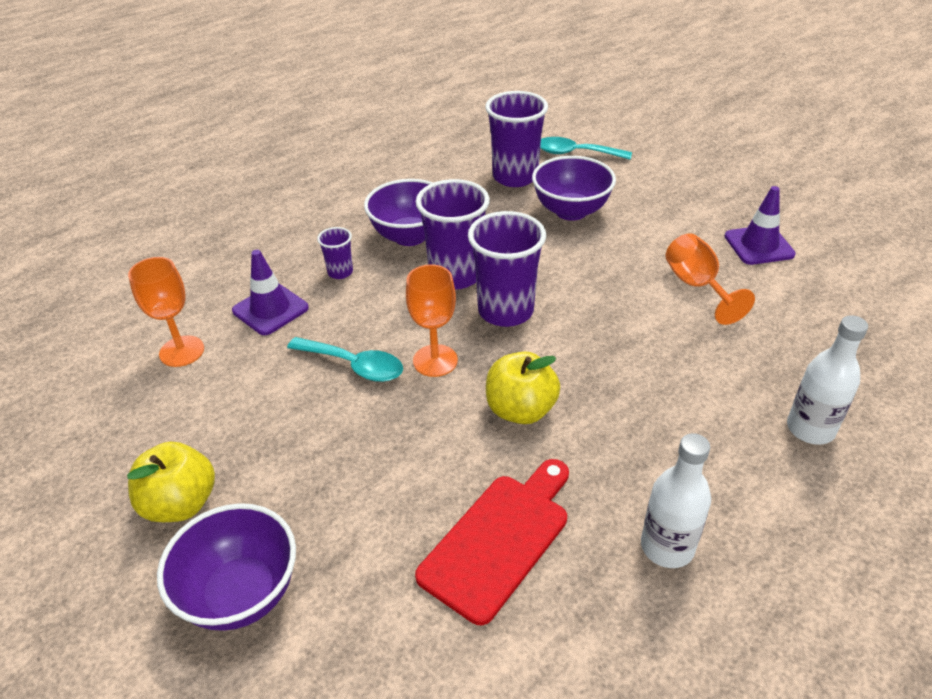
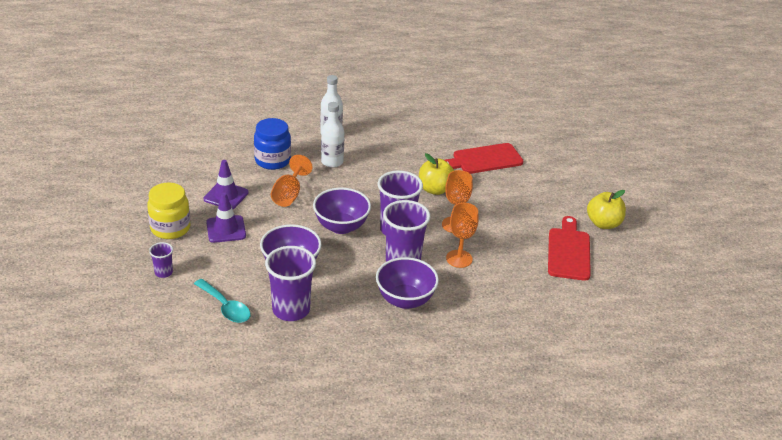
camera: 150 degrees left, 5 degrees down
(182, 351) = (583, 292): orange goblet -> orange goblet (459, 259)
(227, 408) = (568, 251): none -> red cutting board
(241, 594) = (588, 187): purple bowl -> purple bowl (341, 226)
(270, 309) = (522, 293): purple traffic cone -> purple traffic cone (226, 229)
(340, 272) = (467, 296): purple cup -> purple cup (163, 272)
(354, 365) = (495, 241): turquoise spoon -> none
(667, 547) = (428, 134): white bottle -> white bottle (332, 162)
(743, 186) = (170, 228): none -> yellow jar
(798, 324) = (272, 160): none -> blue jar

